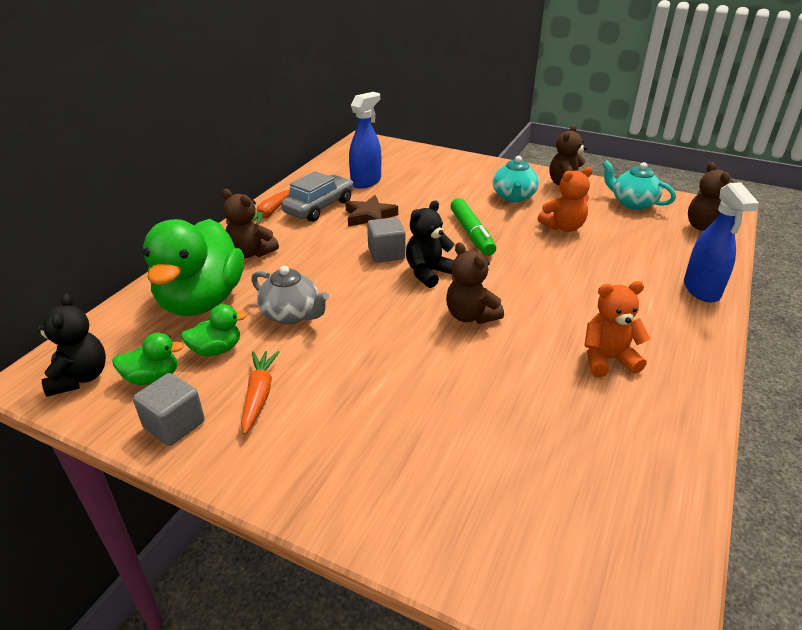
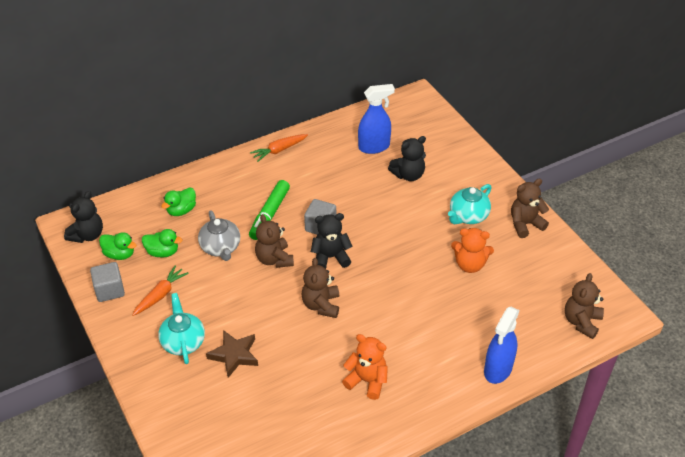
camera: 35 degrees right, 10 degrees up
(202, 301) = (181, 210): green duck -> green duck, size x0.44
(251, 253) = (238, 183): brown teddy bear -> brown teddy bear (274, 259)
(319, 207) = (317, 159): grey car -> none
(370, 216) = (342, 185): brown star -> brown star (234, 355)
(423, 189) = (408, 175): none -> black teddy bear
(472, 234) = (396, 237): green marker -> green marker (269, 214)
(632, 203) = (556, 268): turquoise teapot -> turquoise teapot (183, 342)

